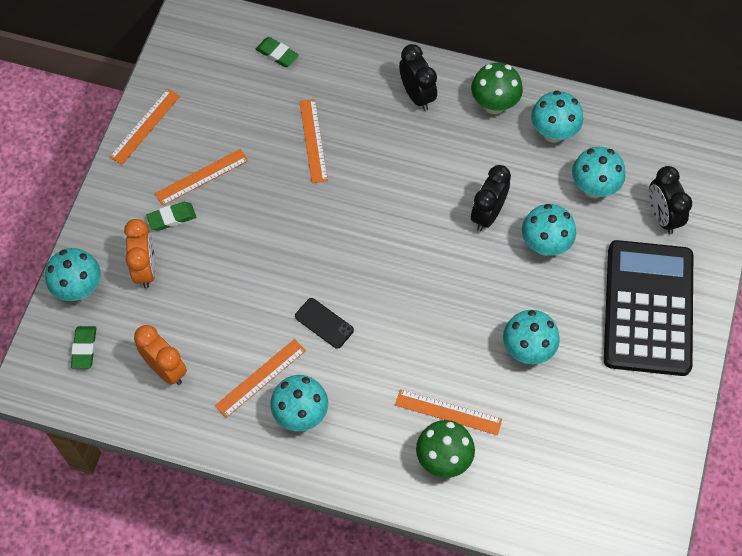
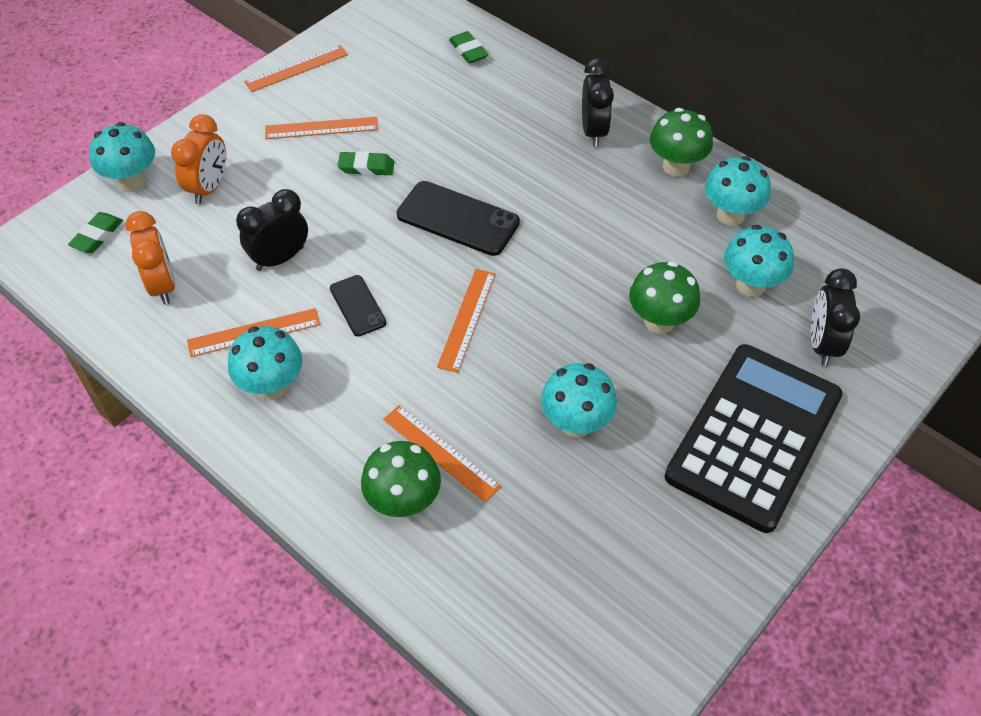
camera: 25 degrees right, 10 degrees down
(172, 218) = (267, 153): green eraser -> green eraser (366, 167)
(313, 140) = (457, 134): orange ruler -> orange ruler (467, 319)
(356, 217) = (458, 219): none -> black phone
(487, 214) = (607, 267): black clock -> black clock (280, 258)
(545, 245) = (659, 321): turquoise mushroom -> green mushroom

